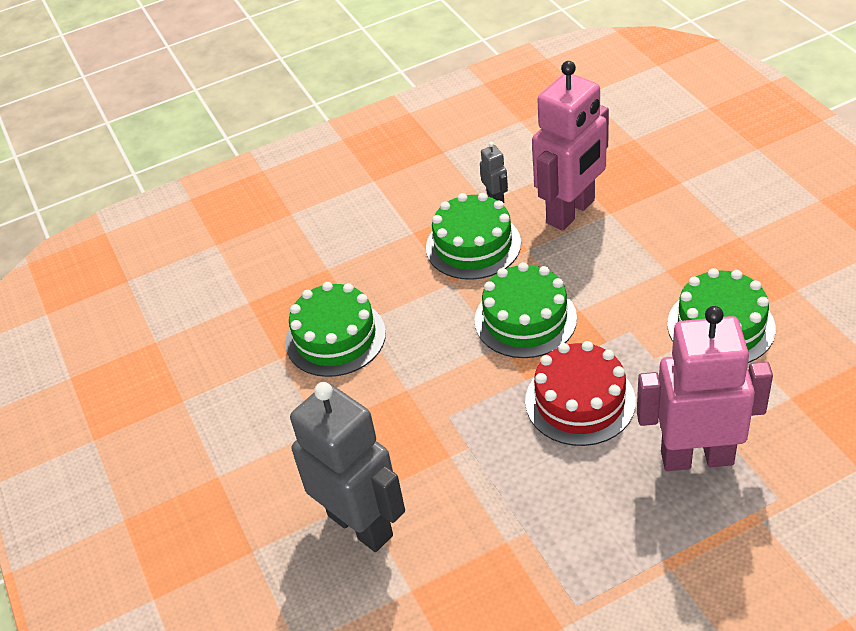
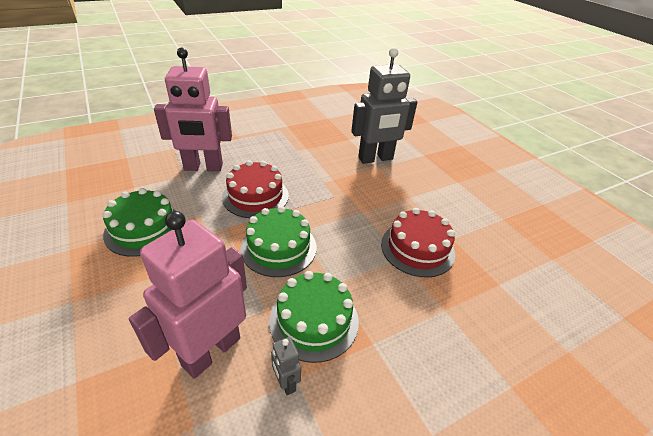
camera: 170 degrees right, 5 degrees down
(335, 337) = (417, 248): green cake -> red cake
(361, 525) = (375, 159): grey robot -> grey robot turned 60 degrees counterclockwise

